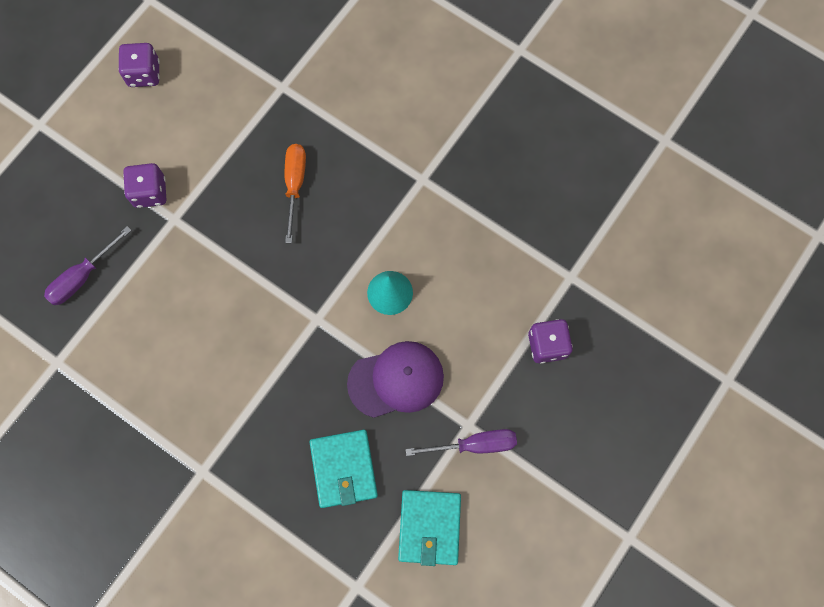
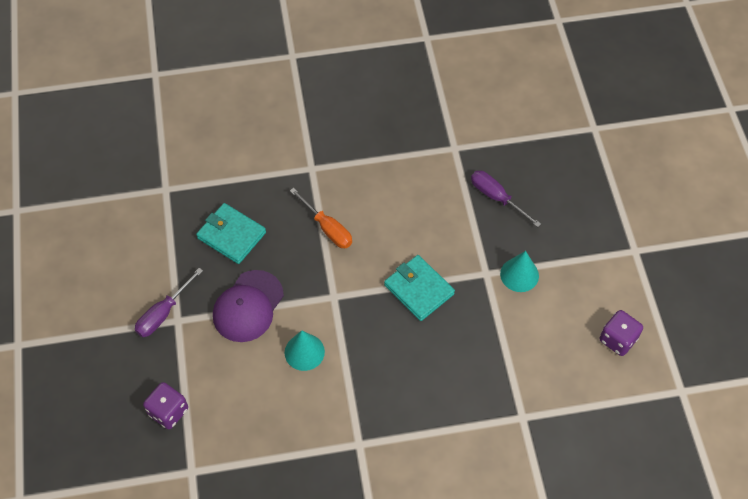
camera: 135 degrees right, 15 degrees down
(82, 276) = (496, 198): purple screwdriver -> purple screwdriver turned 45 degrees counterclockwise
(150, 192) = (519, 274): purple dice -> turquoise cone
(295, 185) = (437, 361): orange screwdriver -> orange screwdriver (327, 228)
(429, 527) = (150, 249): turquoise wallet -> turquoise wallet (419, 289)

